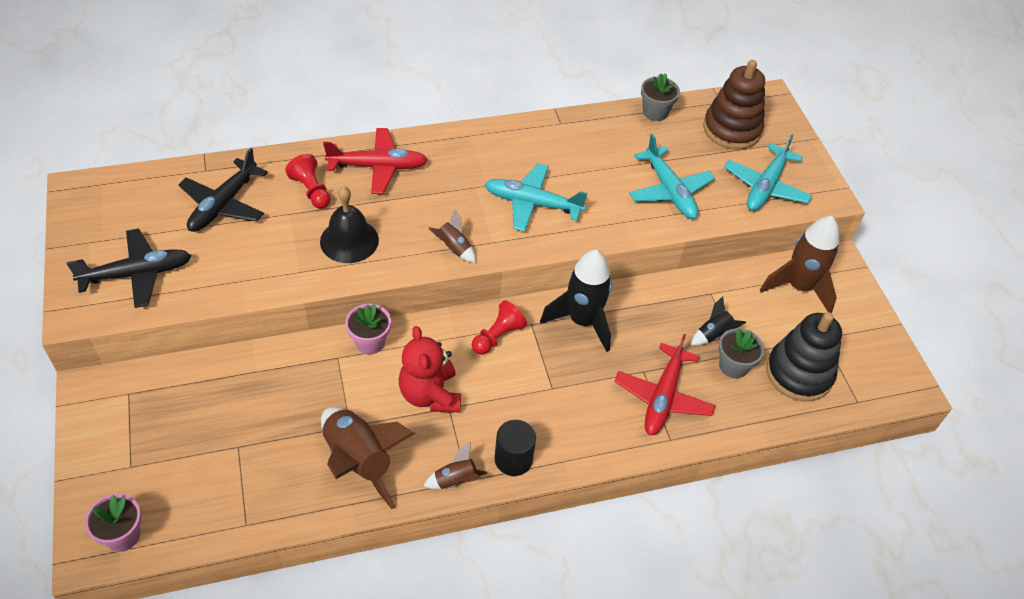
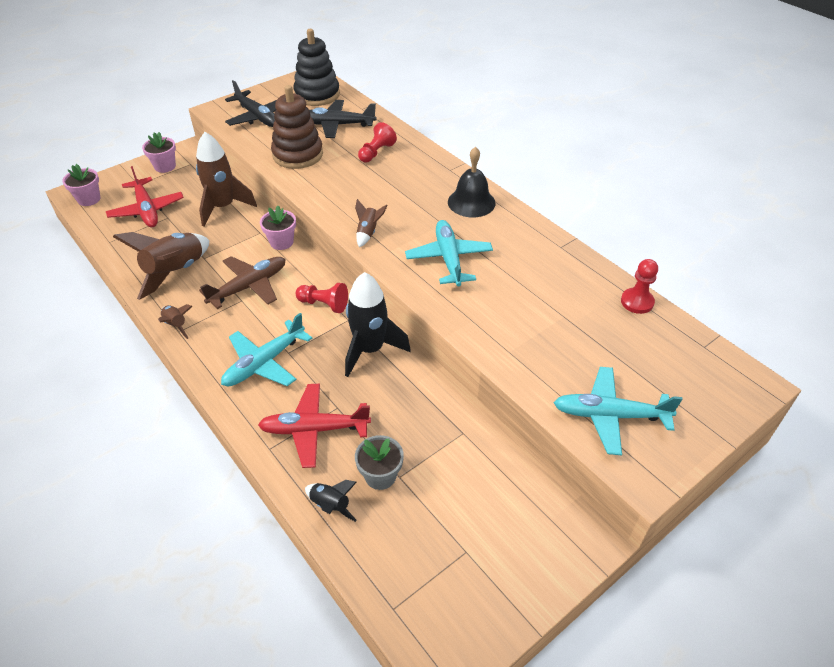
camera: 70 degrees right, 5 degrees down
(111, 424) = (165, 166): none -> pink flower pot
(349, 240) = (341, 183): black bell -> black bell (471, 202)
(377, 167) = (423, 171): red plane -> red plane (147, 209)
(430, 395) = (248, 287): red teddy bear -> brown plane
(513, 459) = (207, 351): black cylinder -> none
(655, 112) = (637, 302): grey flower pot -> red pawn
(669, 190) = (538, 340): turquoise plane -> turquoise plane (265, 362)
(713, 334) = (411, 449): black rocket -> black rocket (330, 505)
(731, 129) = (670, 365): brown stacking toy -> brown stacking toy (298, 155)
(799, 287) = (523, 509): brown rocket -> brown rocket (223, 207)
(799, 373) = (402, 538): black stacking toy -> black stacking toy (317, 95)

